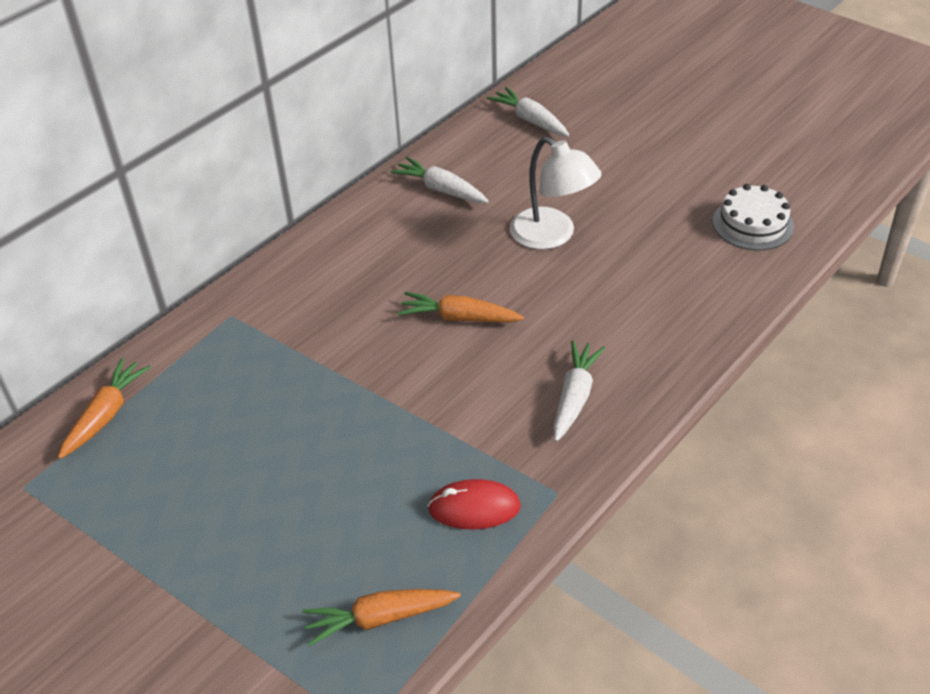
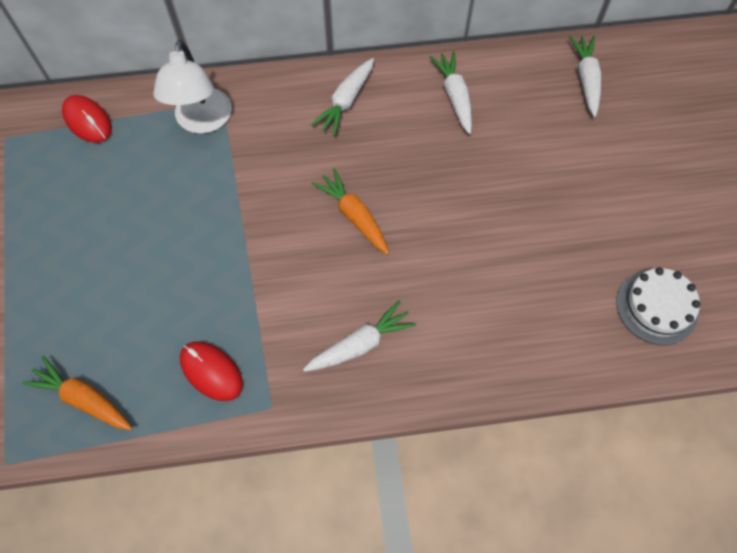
camera: 40 degrees right, 20 degrees up
(106, 415) = (88, 121): orange carrot -> red mouse
(351, 247) = (346, 101): none -> white carrot
(552, 236) = (490, 197): white lamp -> white lamp (202, 121)

